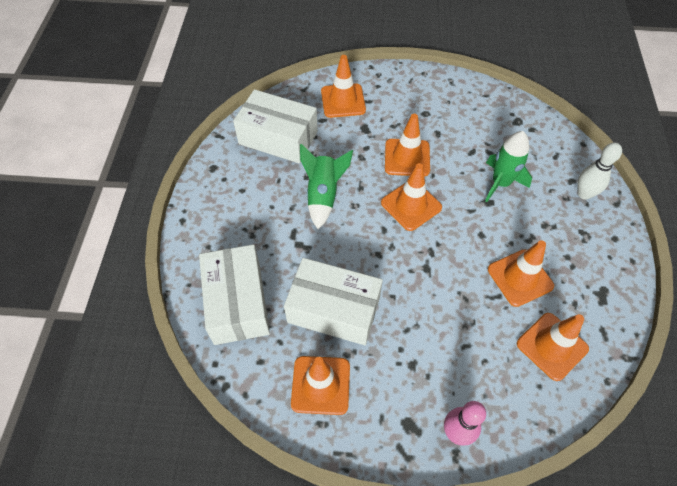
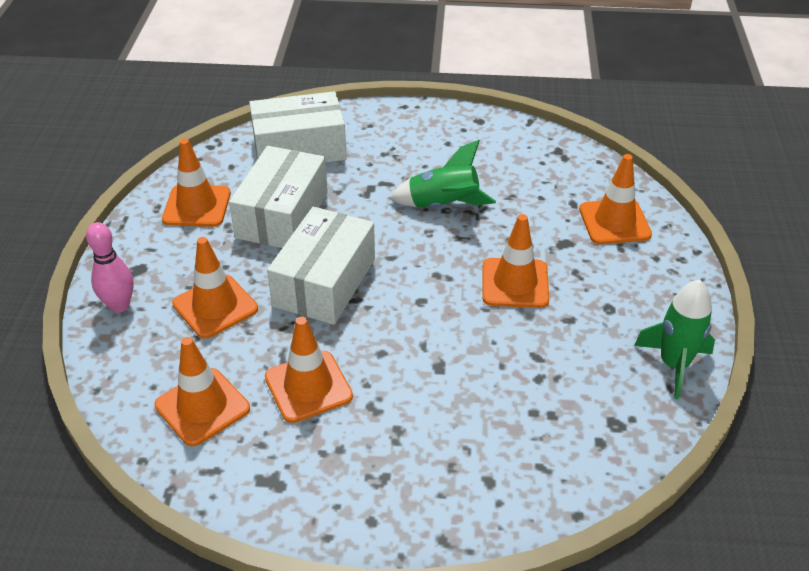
camera: 90 degrees right, 15 degrees down
(278, 137) = (534, 166): white box -> white box (325, 282)
(411, 205) = (430, 284): orange traffic cone -> orange traffic cone (215, 306)
(500, 183) = (476, 384): green rocket -> green rocket (674, 364)
(584, 194) = (461, 494): white bowling pin -> none

